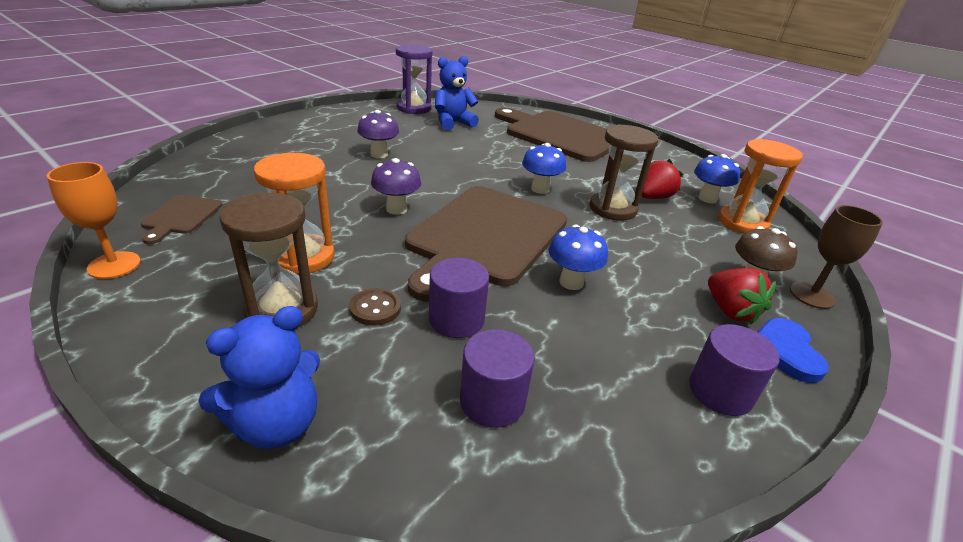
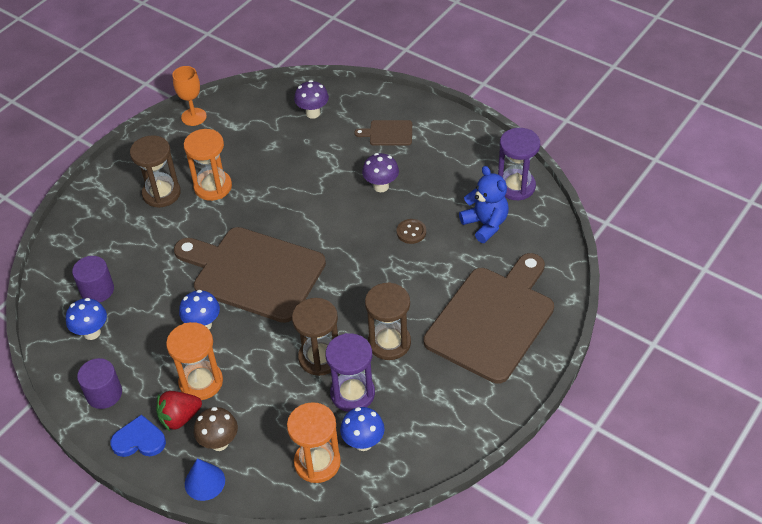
camera: 90 degrees right, 15 degrees up
(181, 217) = (249, 119): brown cutting board -> brown cutting board (388, 133)
(276, 424) = (84, 216): blue teddy bear -> none
(375, 308) = (166, 231): brown button -> brown button (411, 232)
(396, 209) = (284, 217): purple mushroom -> purple mushroom (313, 113)
(456, 319) = (159, 268): purple cylinder -> none
(540, 189) = (345, 304): blue mushroom -> blue mushroom (92, 332)
(588, 175) = (389, 343): none -> brown hourglass
(653, 197) = (352, 393): red strawberry -> purple hourglass
(667, 290) = (201, 382): none -> orange hourglass
(812, 295) = (204, 482): brown goblet -> blue cone

